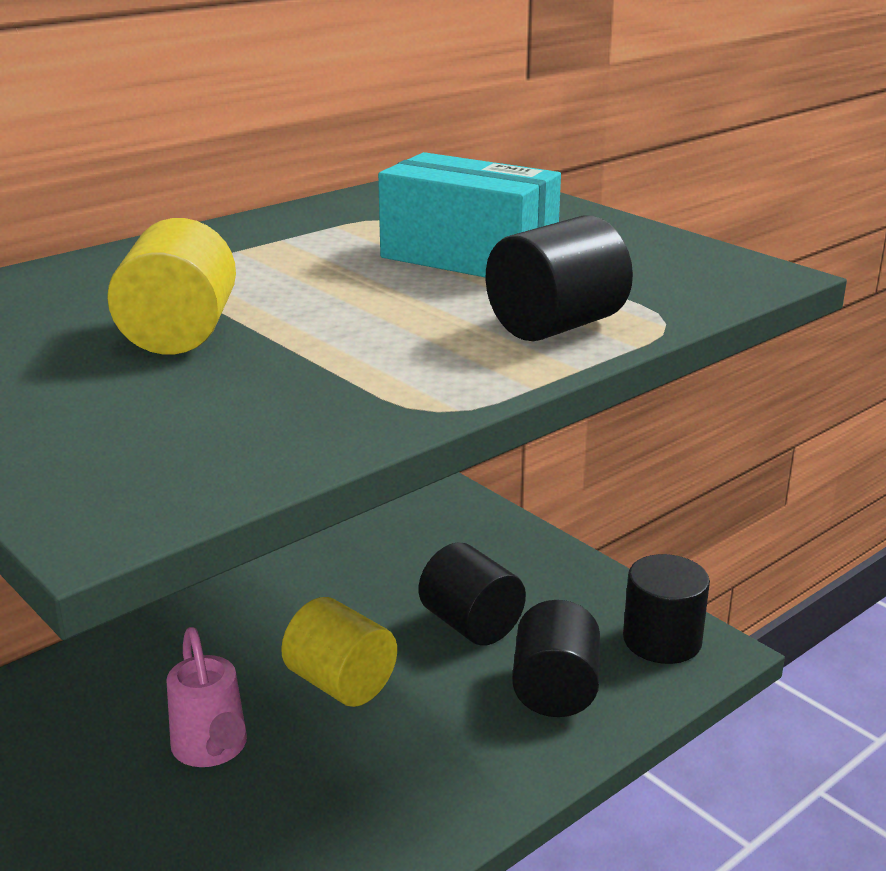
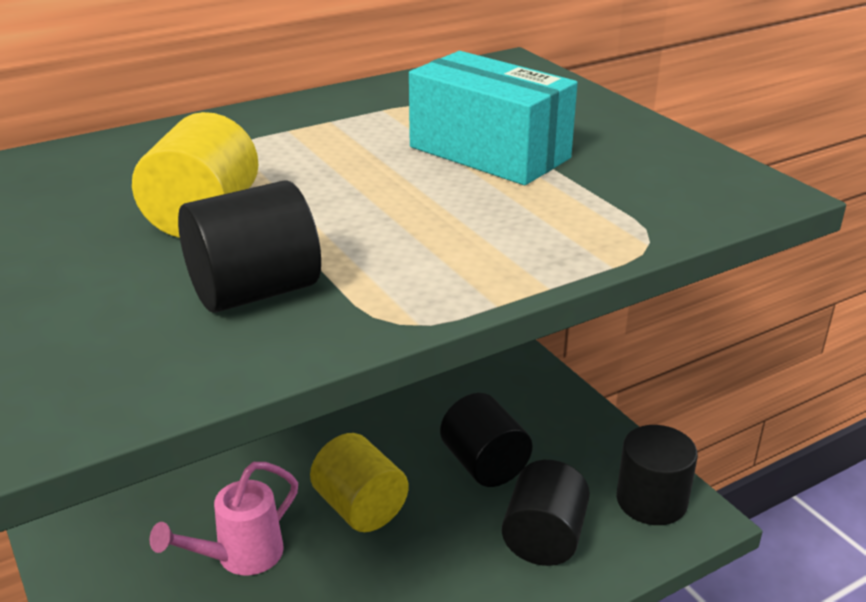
camera: 10 degrees right, 5 degrees up
(212, 750) = (239, 557): pink watering can -> pink watering can turned 60 degrees clockwise
(556, 326) = (543, 236): black cylinder -> black cylinder (254, 292)

